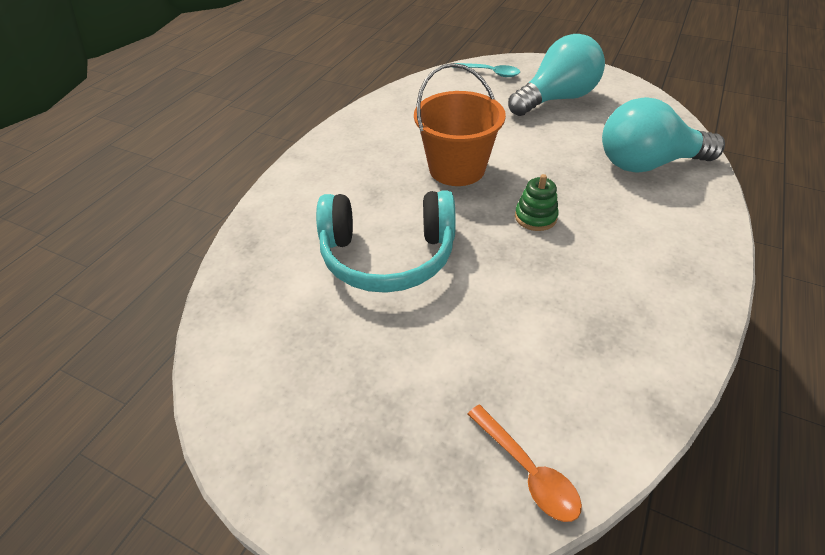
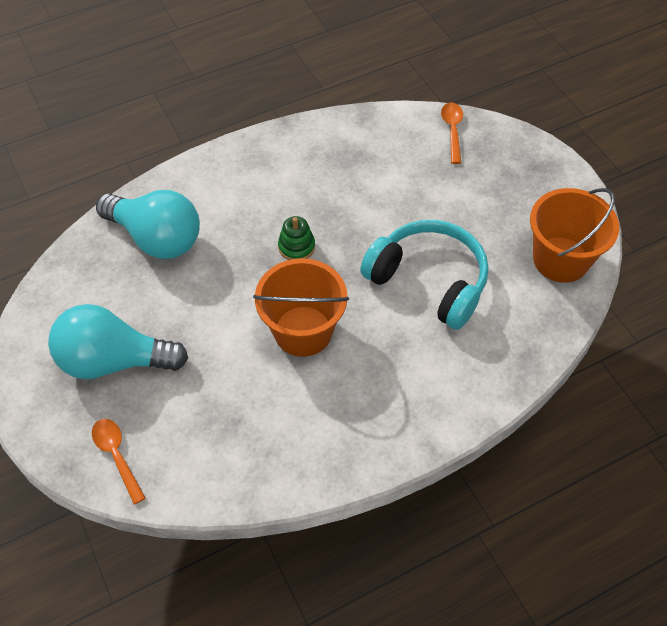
camera: 145 degrees left, 10 degrees up
(255, 357) = (560, 259): none -> orange bucket
(490, 73) = (117, 456): turquoise spoon -> orange spoon

